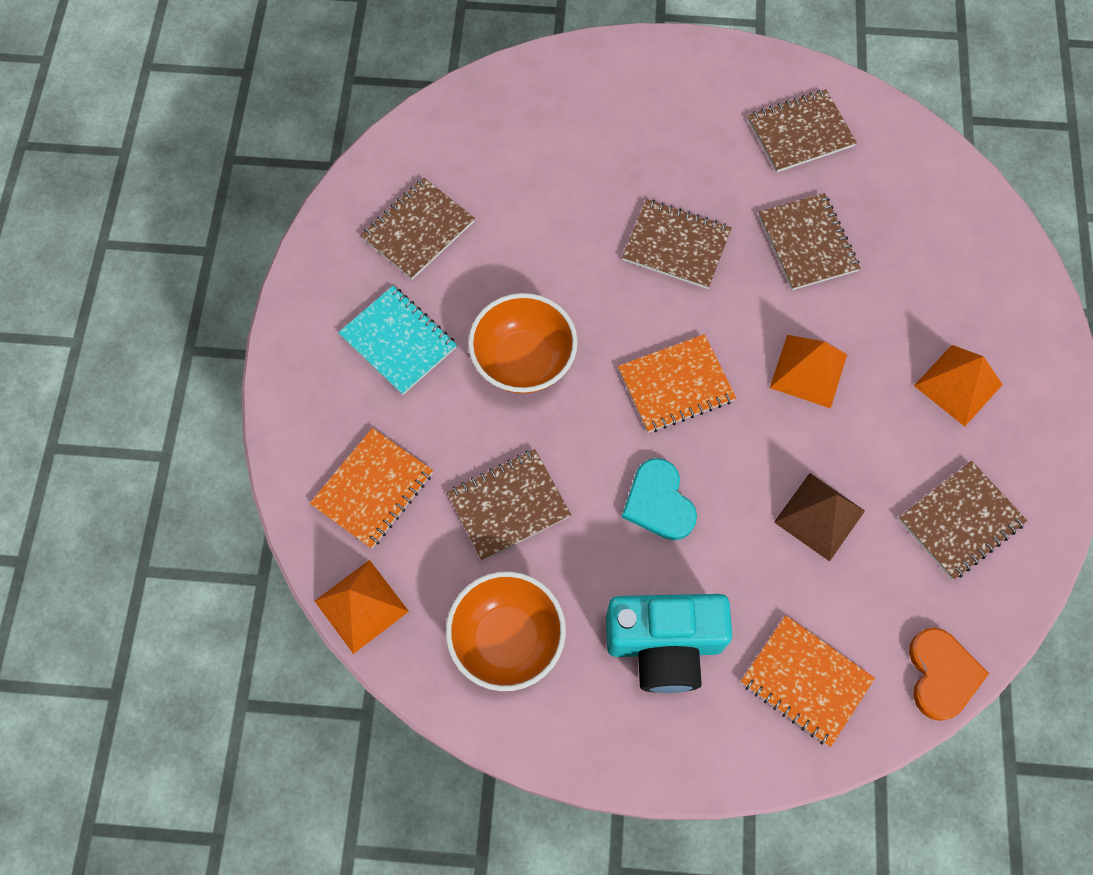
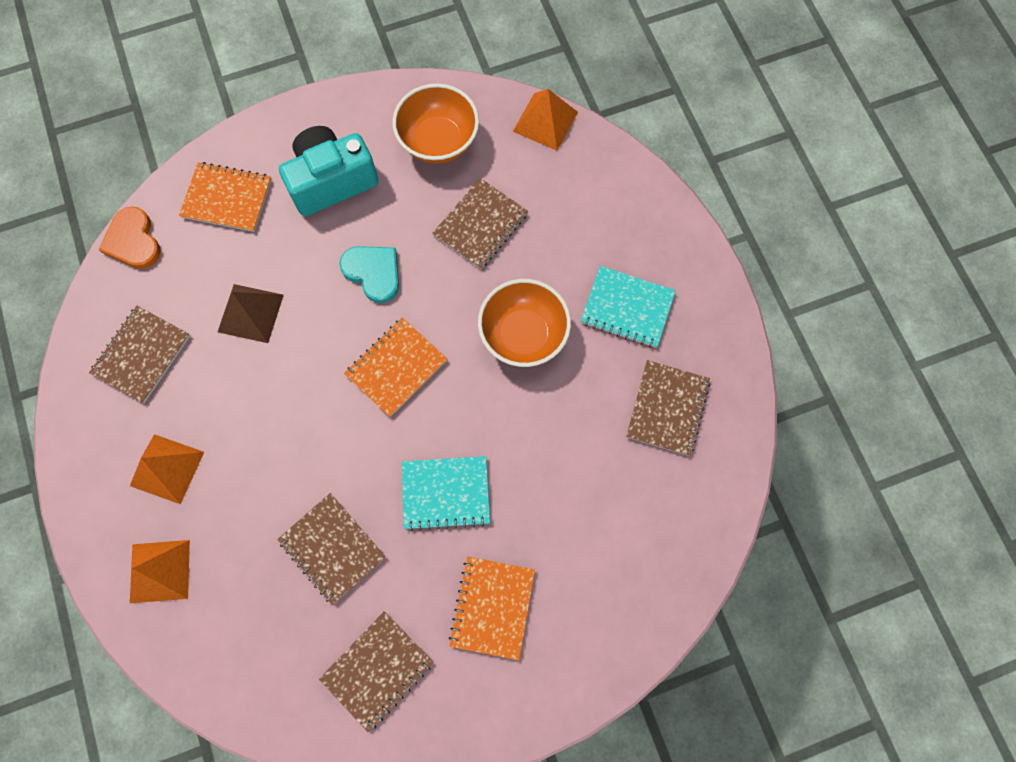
camera: 155 degrees right, 5 degrees up
(373, 489) = (581, 195): orange notebook -> orange notebook (492, 607)
(676, 246) = (446, 493): brown notebook -> turquoise notebook
(808, 370) = (294, 426): orange pyramid -> orange pyramid (160, 571)

